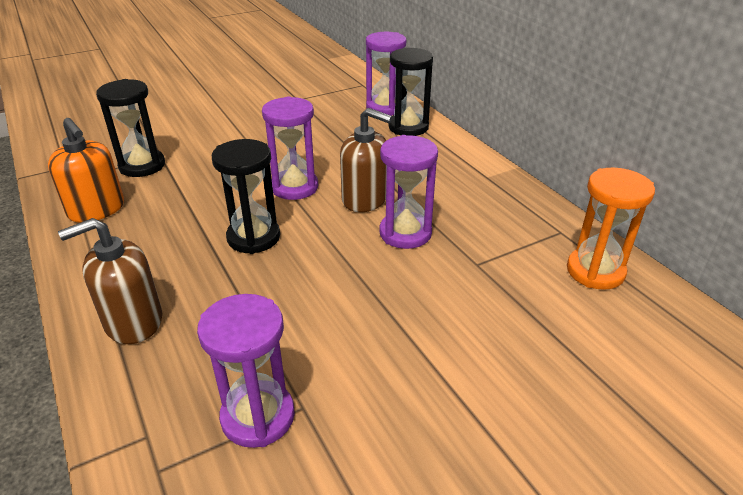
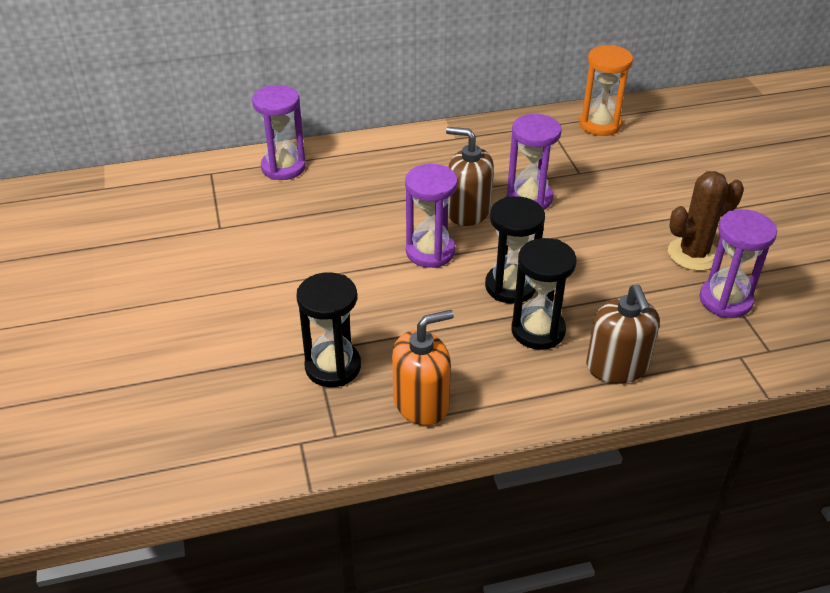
camera: 75 degrees left, 5 degrees up
(349, 378) = (693, 254): none -> brown cactus
(365, 199) = (468, 211): brown soap dispenser -> brown soap dispenser turned 105 degrees counterclockwise
(408, 127) = (339, 161): black hourglass -> black hourglass (538, 331)

